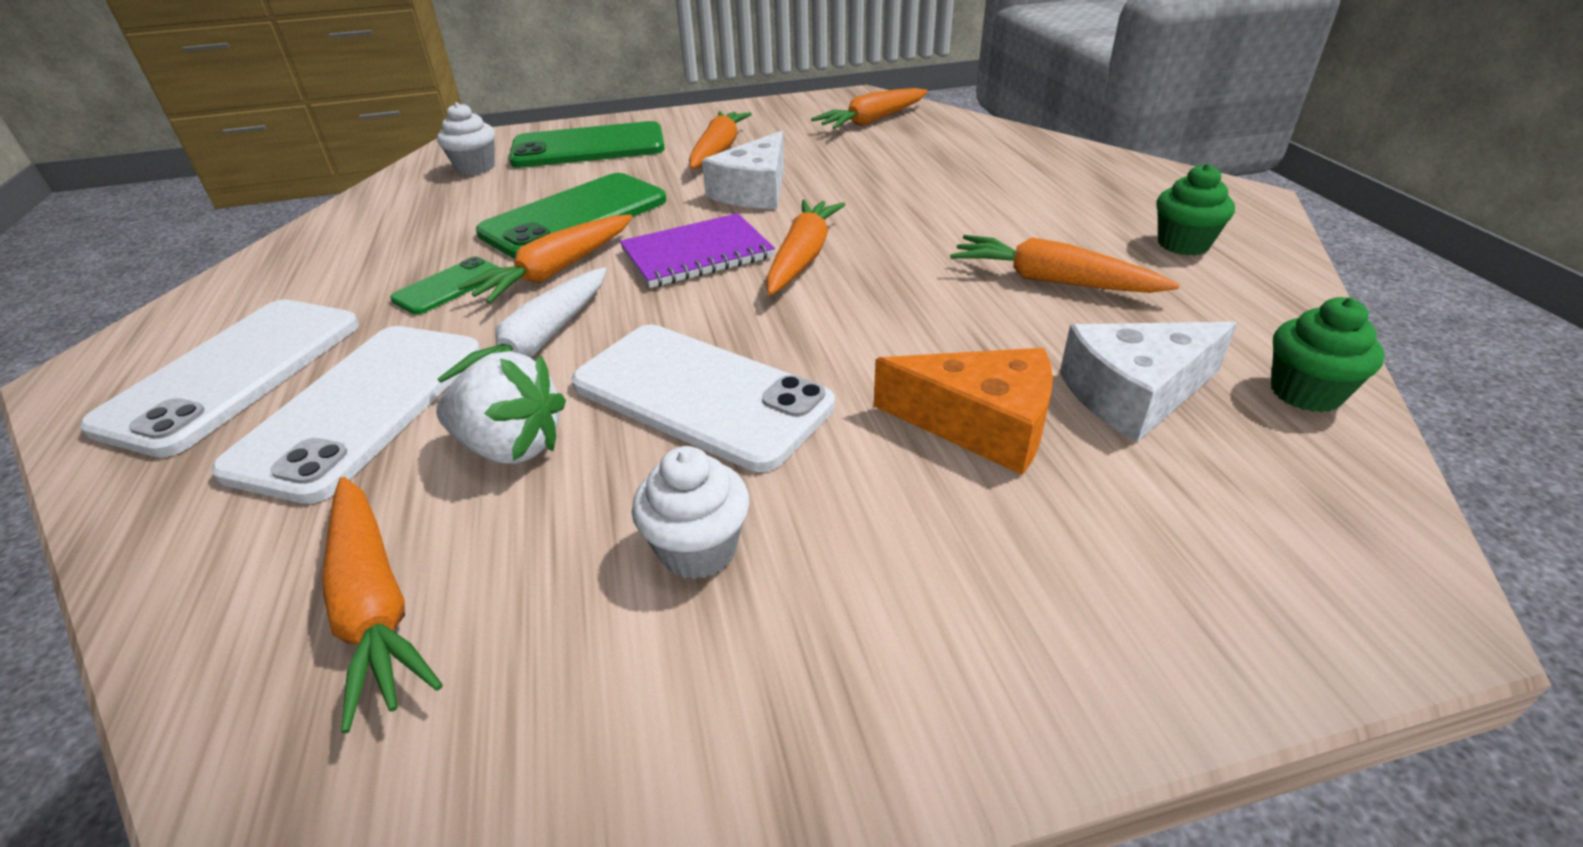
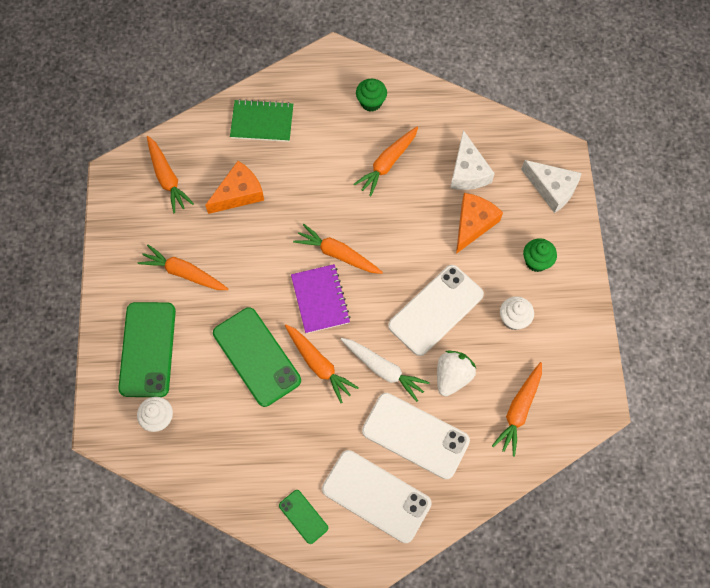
camera: 80 degrees left, 30 degrees up
(375, 604) = (519, 410): orange carrot -> orange carrot turned 135 degrees clockwise
(449, 286) = (320, 414): green phone -> green phone (303, 516)
(754, 191) = (253, 262): white cheese -> white cheese (552, 189)
(879, 164) = (239, 193): none -> orange cheese
(1029, 162) = (262, 122): none -> green notebook
(1305, 393) = (478, 122): green cupcake -> green cupcake (536, 261)

